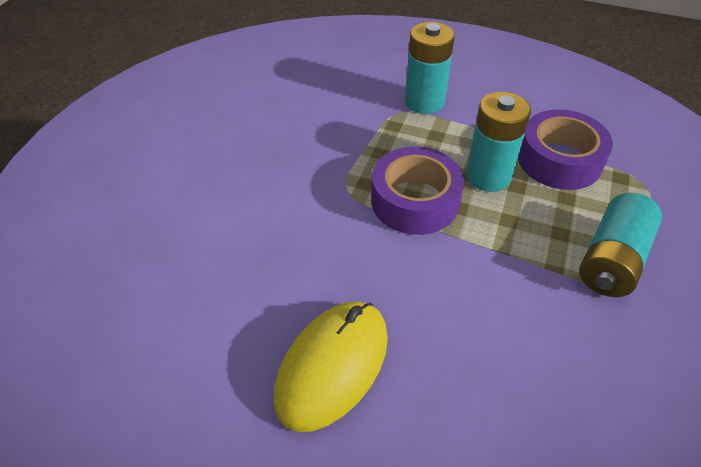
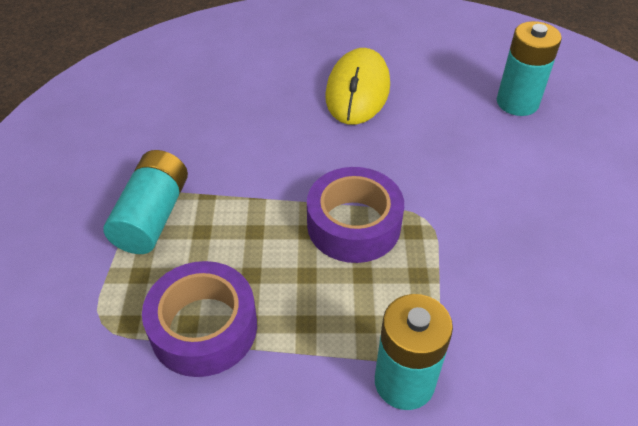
camera: 160 degrees right, 0 degrees up
(488, 176) = (285, 277): turquoise battery -> turquoise battery (517, 102)

